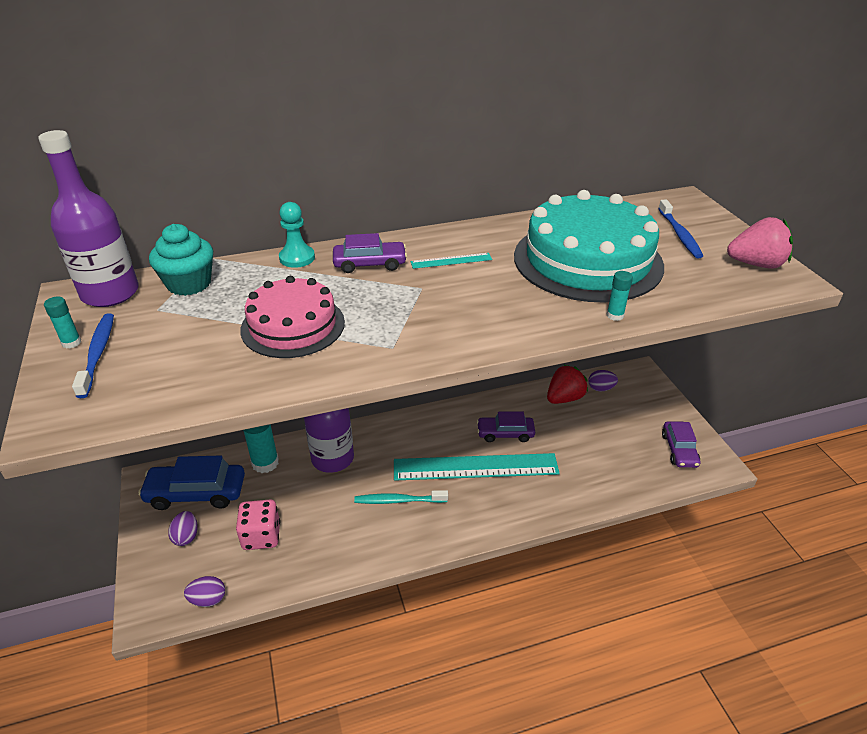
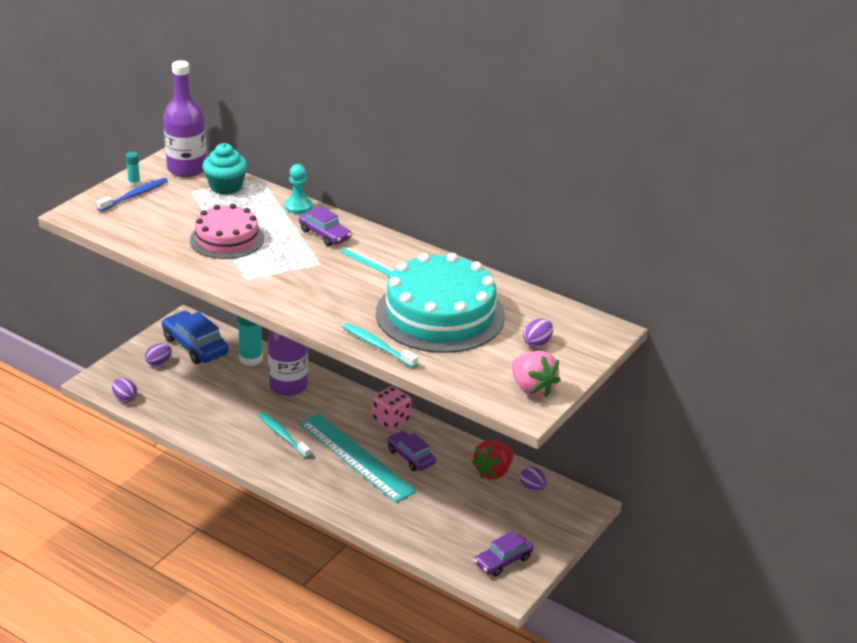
camera: 50 degrees right, 5 degrees down
(261, 536) = (190, 392): pink dice -> pink dice (391, 420)
(564, 398) = (493, 472): red strawberry -> red strawberry turned 120 degrees clockwise
(615, 315) = (377, 346): turquoise glue stick -> turquoise toothbrush
(679, 234) = (537, 343): blue toothbrush -> purple egg

